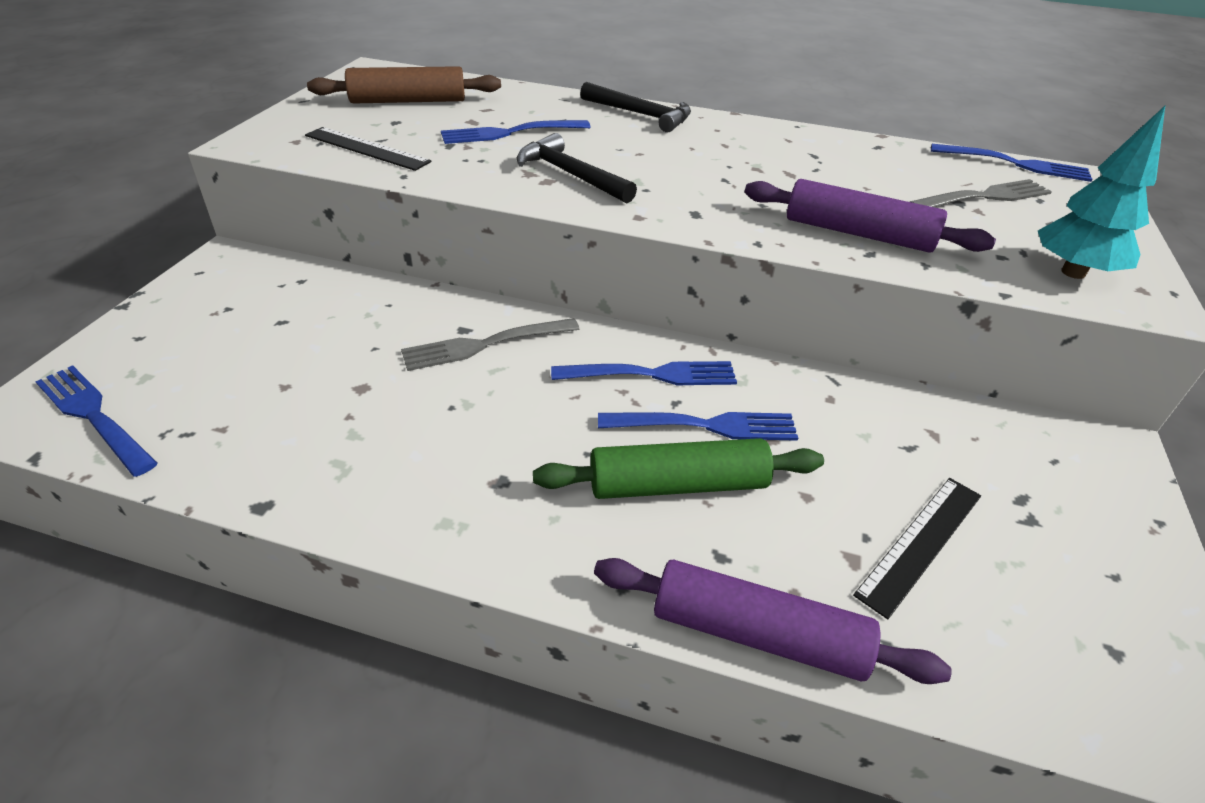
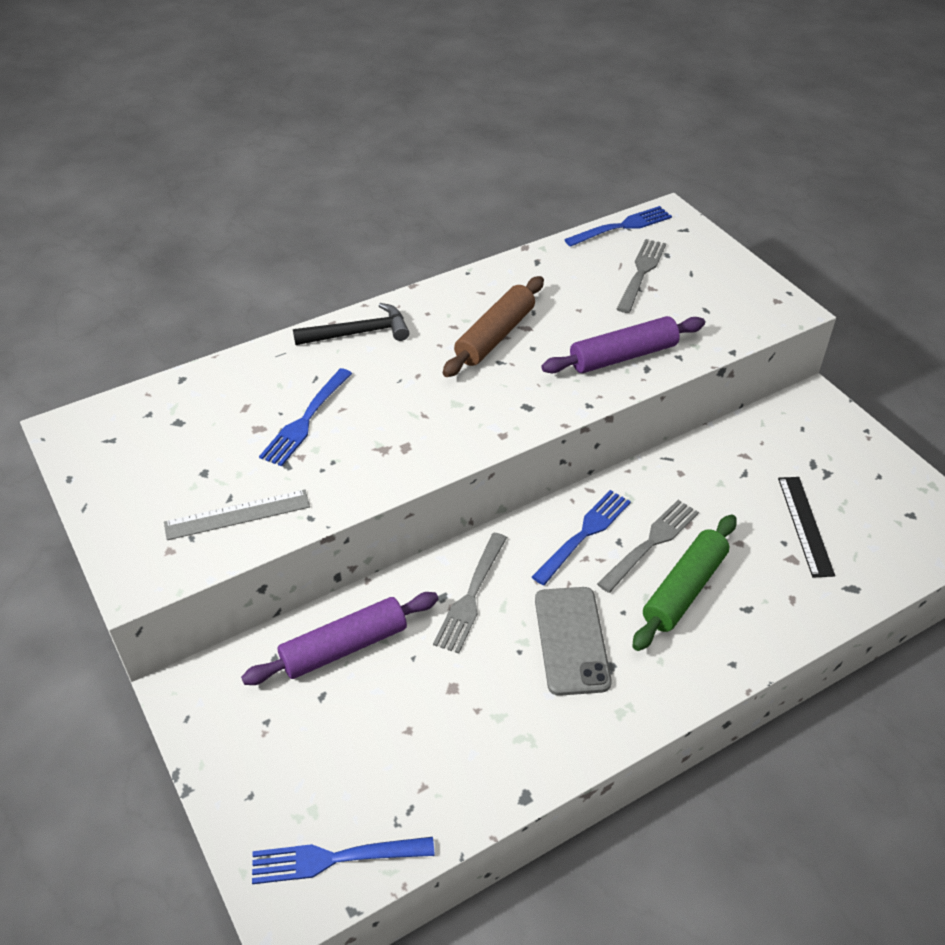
camera: 45 degrees left, 5 degrees up
(366, 148) = (237, 515): black ruler -> grey ruler
(408, 101) = (171, 443): brown rolling pin -> brown rolling pin (495, 336)
(504, 434) = (571, 640): none -> grey phone
(570, 175) = (410, 430): black hammer -> none
(705, 426) = (651, 543): blue fork -> grey fork
(757, 634) = (803, 631): purple rolling pin -> purple rolling pin (344, 647)
(1073, 272) = (740, 310): turquoise tree -> none

